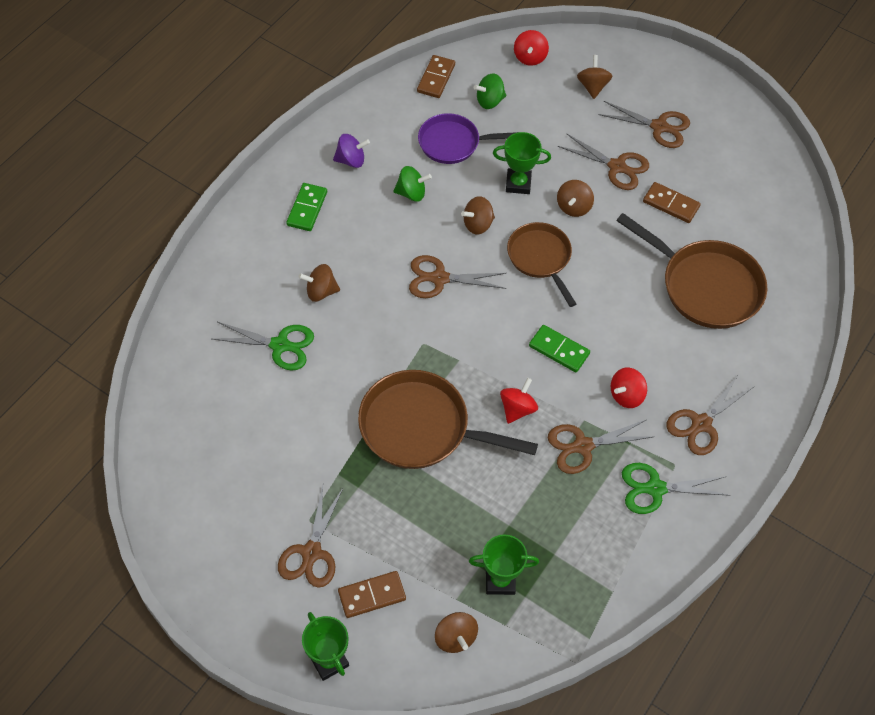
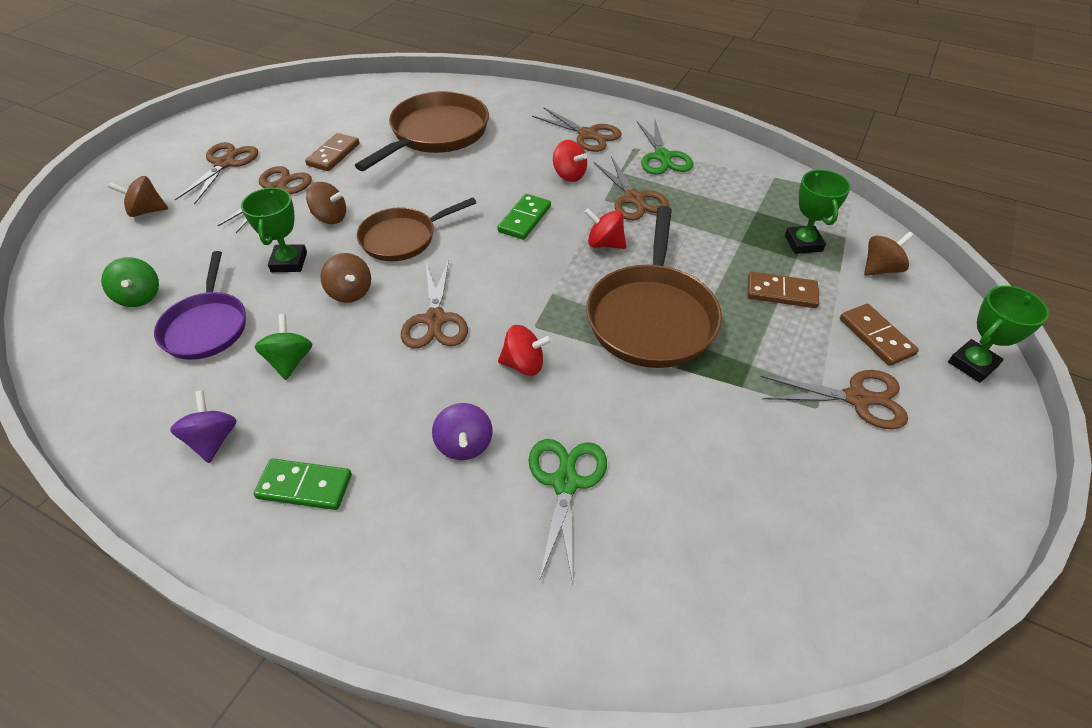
camera: 95 degrees left, 10 degrees down
(321, 291) = (464, 445): brown spinning top -> purple spinning top
(436, 78) = (74, 355): brown domino -> brown domino (781, 292)
(530, 57) = (74, 265): red spinning top -> red spinning top (524, 364)

